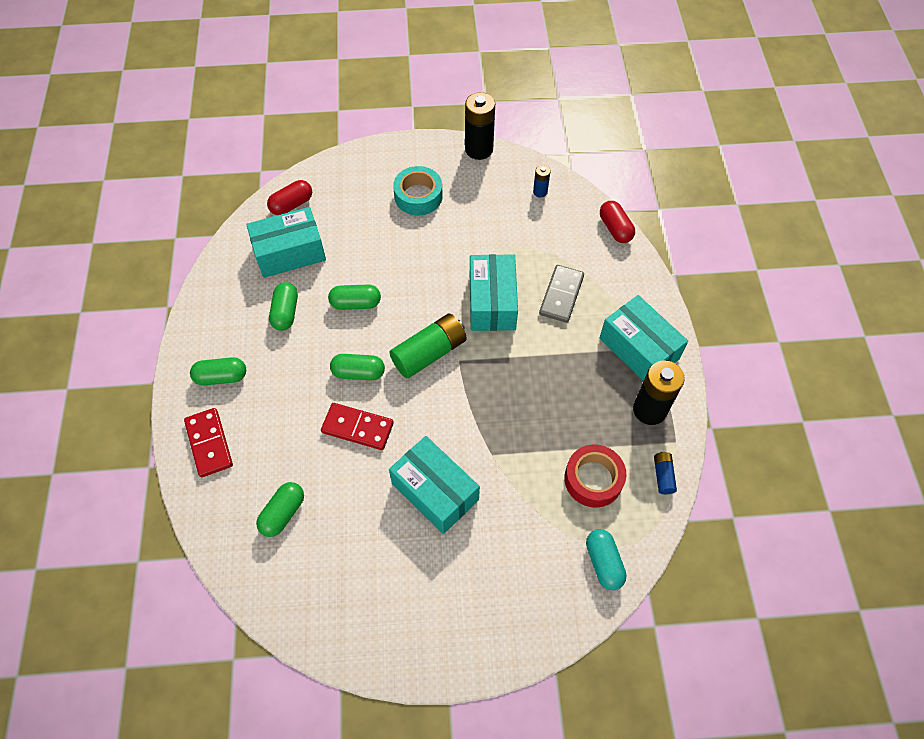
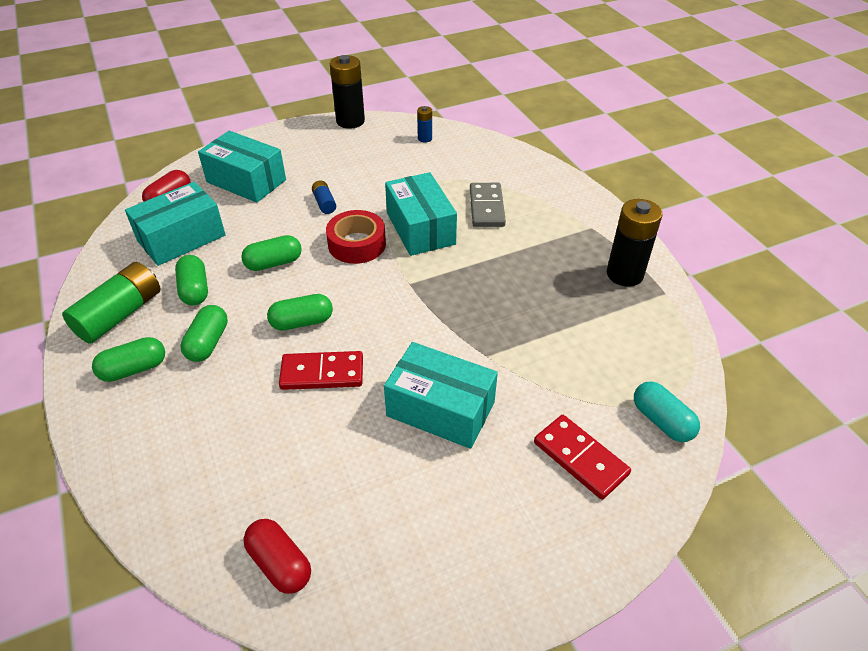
camera: 20 degrees left, 15 degrees down
(209, 443) = (138, 441): red domino -> red domino (580, 458)
(283, 513) = (262, 488): green capsule -> green capsule (208, 343)
(418, 196) = (305, 165): turquoise tape -> none
(429, 353) = (374, 285): green battery -> green battery (120, 314)
(593, 479) = (605, 347): red tape -> red tape (357, 244)
(615, 229) = (509, 149): red capsule -> red capsule (280, 563)
(639, 348) = (584, 229): turquoise box -> turquoise box (246, 181)
(663, 475) = (671, 324): blue battery -> blue battery (324, 203)

